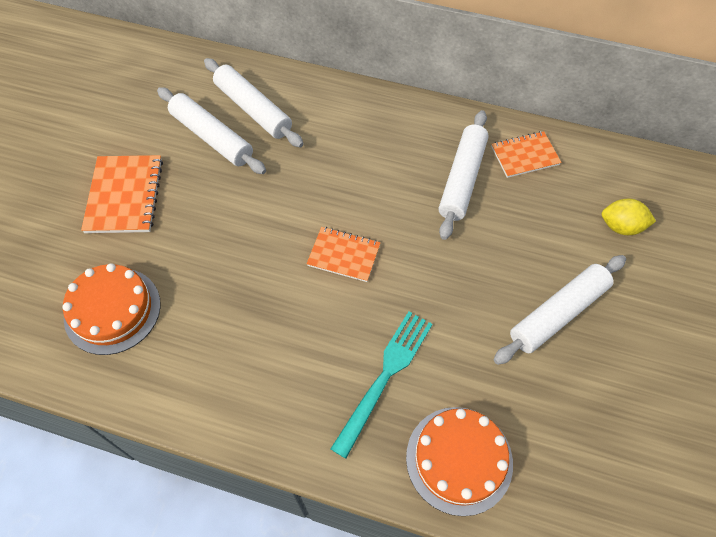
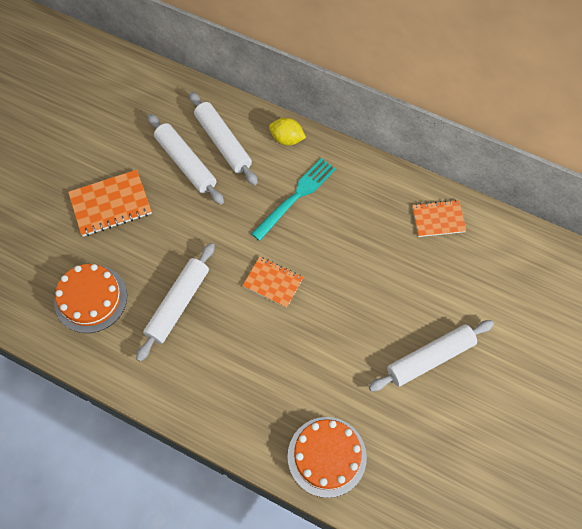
camera: 10 degrees right, 5 degrees up
(125, 195) = (111, 204): orange notebook -> orange notebook turned 60 degrees clockwise
(385, 375) = (286, 384): turquoise fork -> turquoise fork (296, 196)
(462, 179) = (381, 232): white rolling pin -> white rolling pin (178, 304)
(621, 227) = (501, 294): yellow lemon -> yellow lemon (287, 139)

